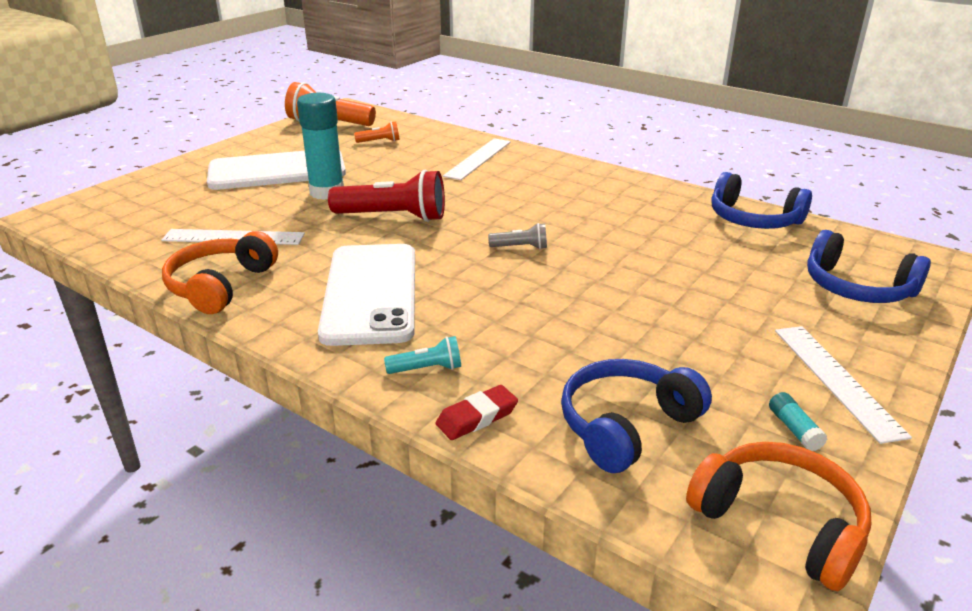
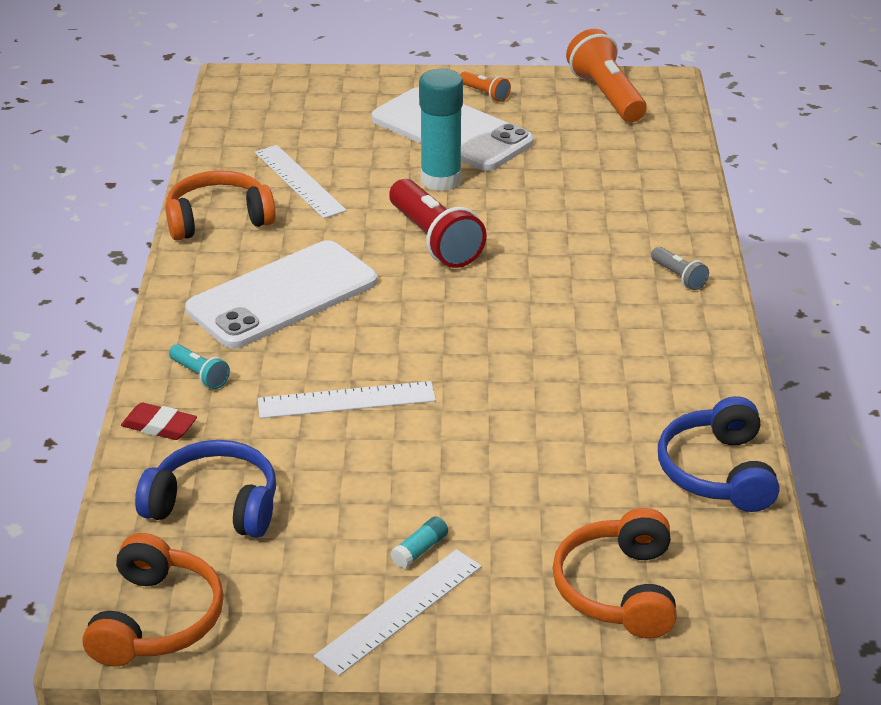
camera: 55 degrees right, 5 degrees up
(379, 141) = (600, 148): orange flashlight -> orange flashlight (485, 94)
(478, 158) = (640, 226): white ruler -> white ruler (346, 400)
(520, 247) = (458, 339): grey flashlight -> grey flashlight (678, 277)
(794, 429) = (291, 600): turquoise glue stick -> turquoise glue stick (420, 550)
(856, 288) = (618, 589): blue headphones -> orange headphones

